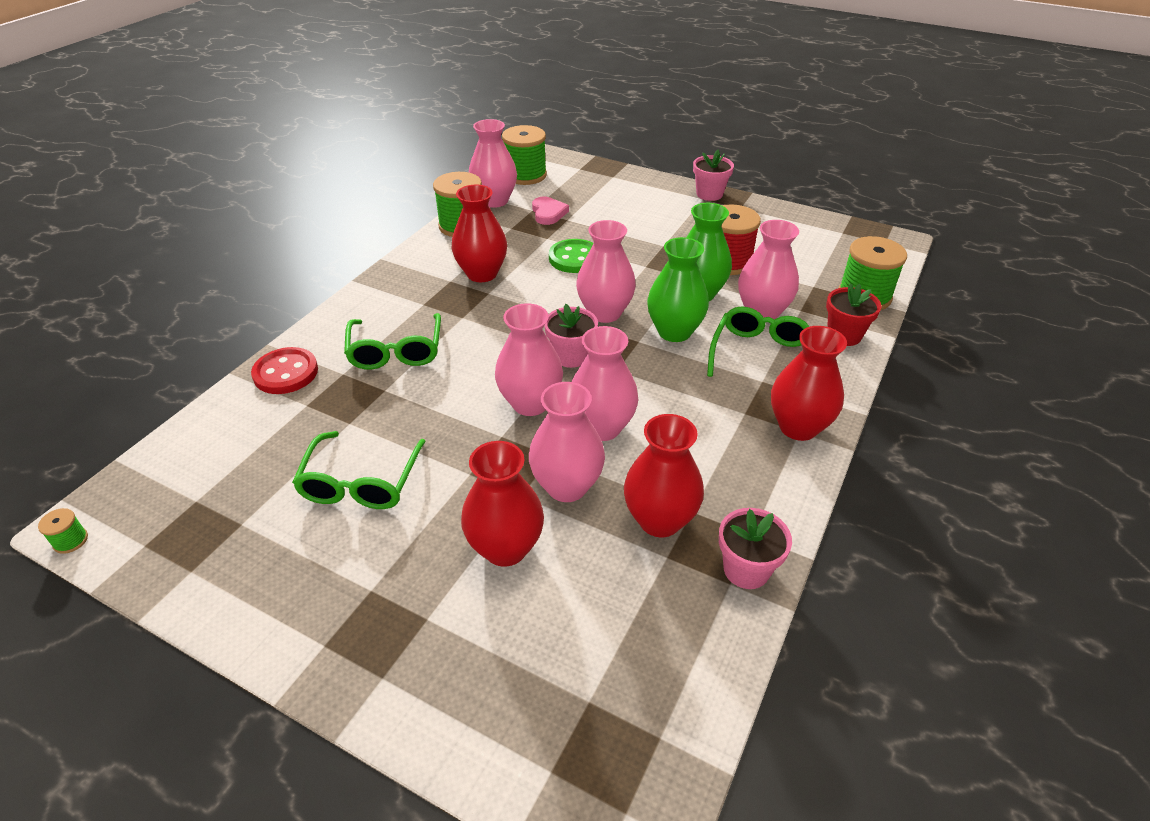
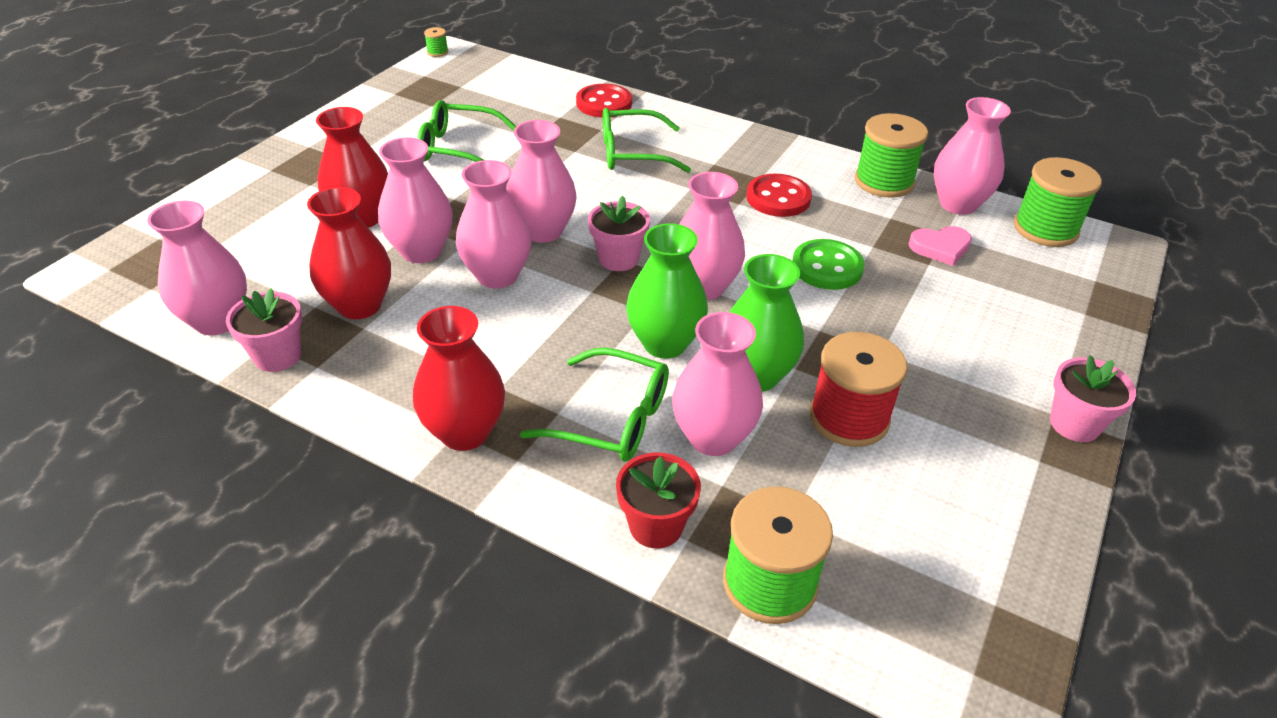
camera: 90 degrees right, 0 degrees up
(482, 274) = (778, 198): red vase -> red button
(706, 640) = (217, 321): none -> pink vase

